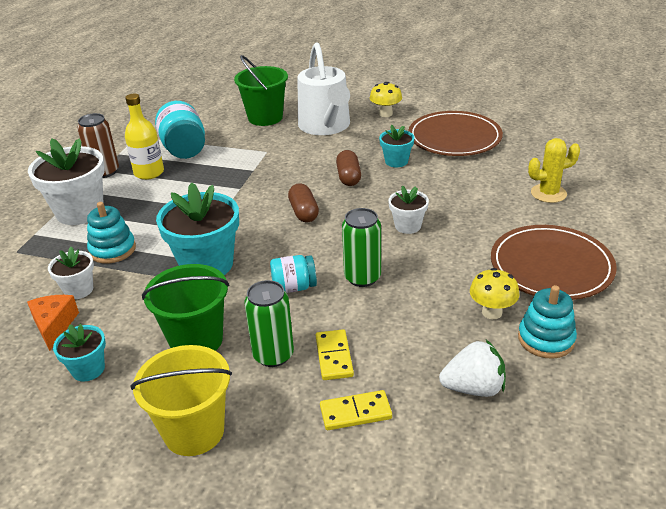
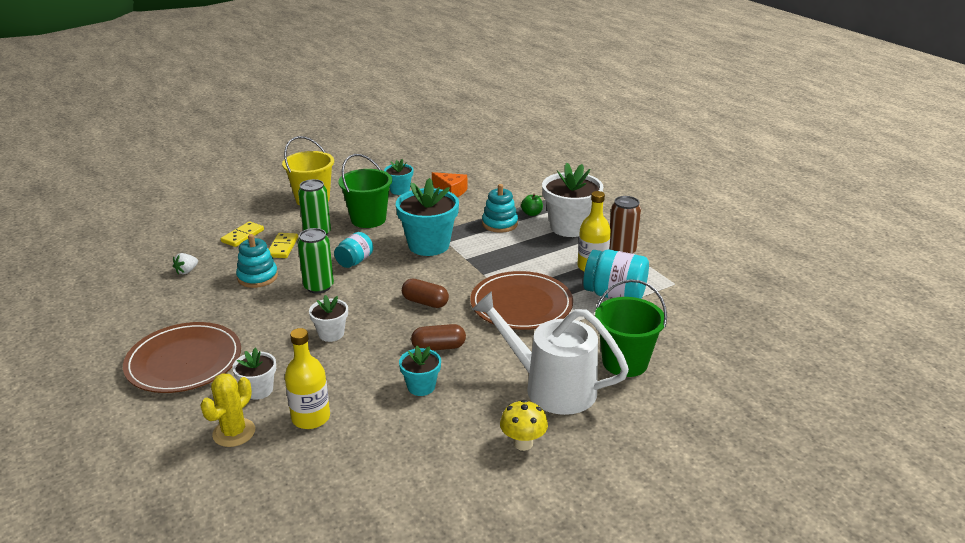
camera: 130 degrees right, 5 degrees down
(68, 244) = (531, 213): none -> green apple
(79, 290) = (473, 204): white flower pot -> white flower pot (259, 390)
(334, 357) = (282, 247): yellow domino -> yellow domino turned 60 degrees clockwise
(348, 177) = (438, 347): brown capsule -> brown capsule turned 45 degrees counterclockwise
(454, 138) = (402, 453): brown plate -> brown plate (521, 304)
(473, 388) = (187, 271): white strawberry -> white strawberry, size x0.59
(488, 178) = (311, 418): none -> yellow bottle
(492, 312) = (207, 310): yellow mushroom -> none
(546, 339) = (157, 313): turquoise stacking toy -> turquoise stacking toy (257, 277)

